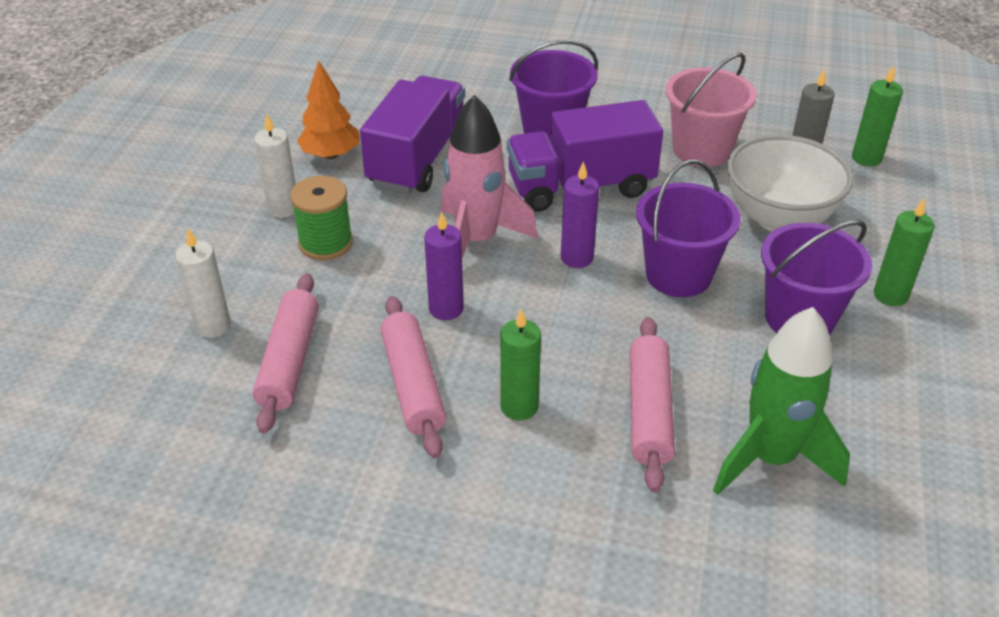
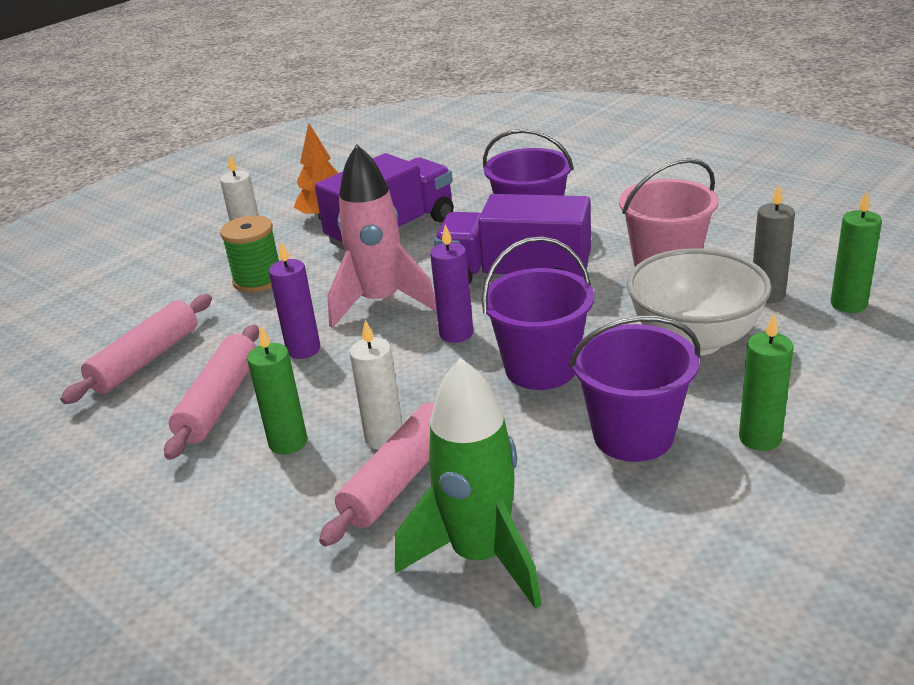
camera: 30 degrees right, 10 degrees down
(213, 326) = (118, 322): white candle -> white candle (384, 438)

